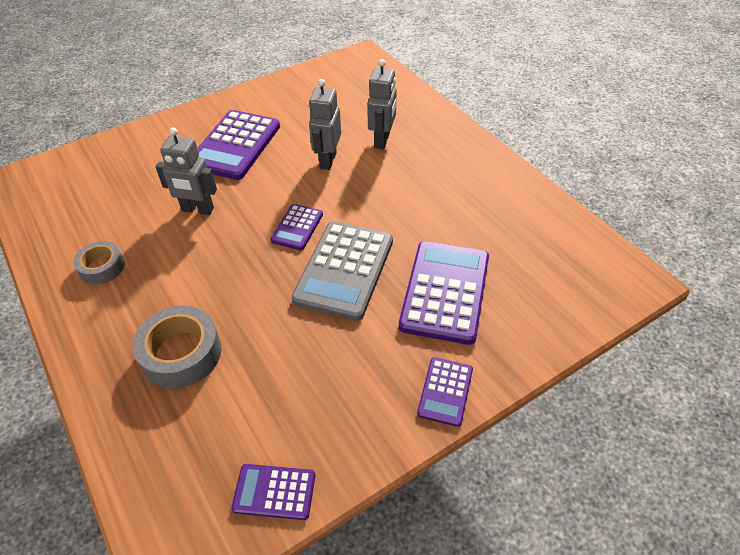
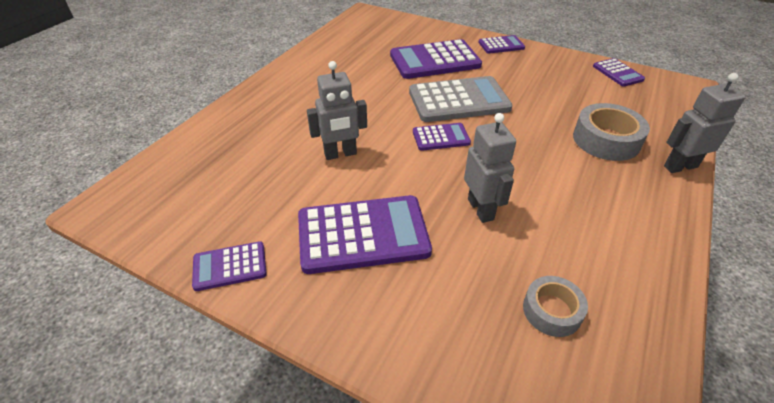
camera: 120 degrees left, 5 degrees down
(102, 267) = (611, 235): grey tape -> grey tape (552, 311)
(264, 92) = (230, 266): none -> purple calculator
(382, 140) = (287, 132): grey robot -> grey robot (680, 166)

